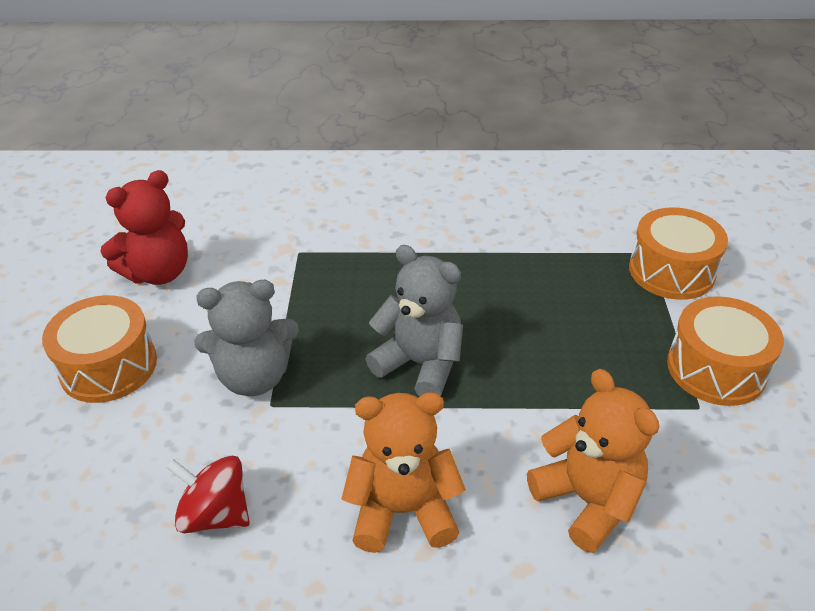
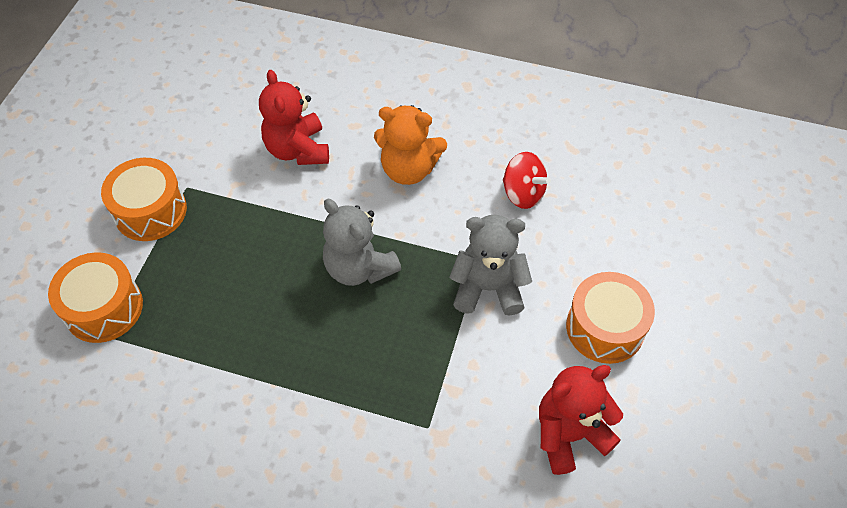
camera: 165 degrees left, 15 degrees up
(587, 500) = (298, 150): orange teddy bear -> red teddy bear

